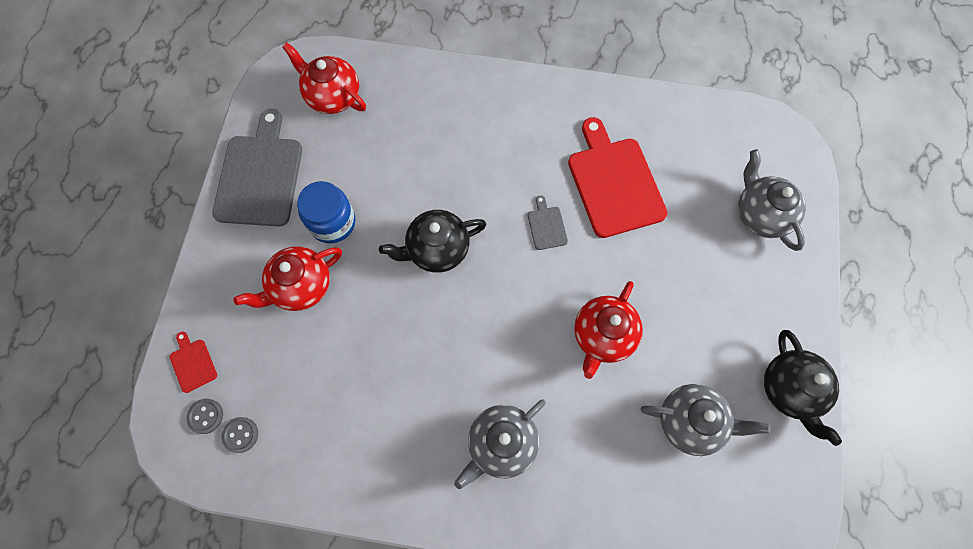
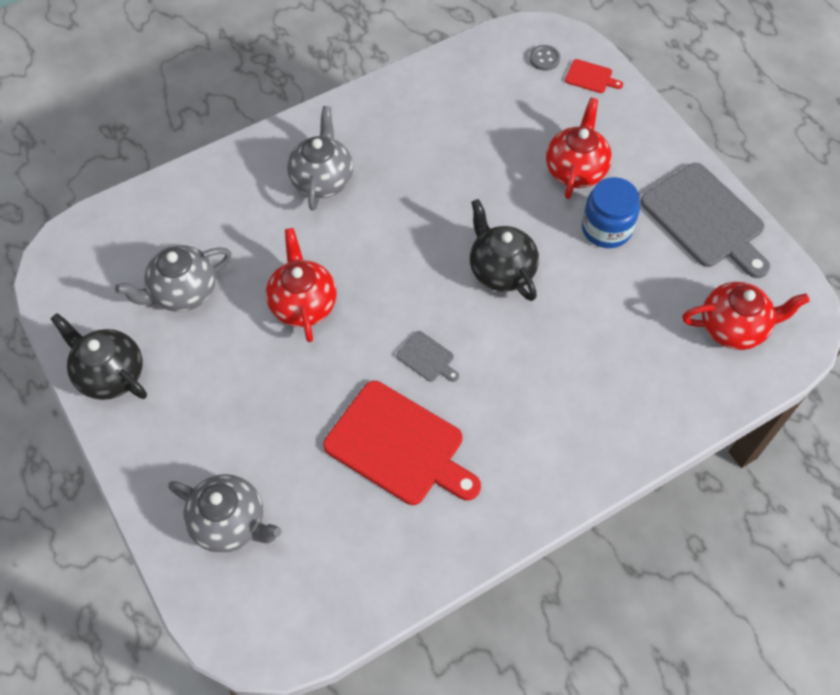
camera: 140 degrees right, 10 degrees down
(240, 435) = (509, 65): grey button -> none
(437, 249) = (501, 270): black teapot -> black teapot turned 60 degrees counterclockwise

